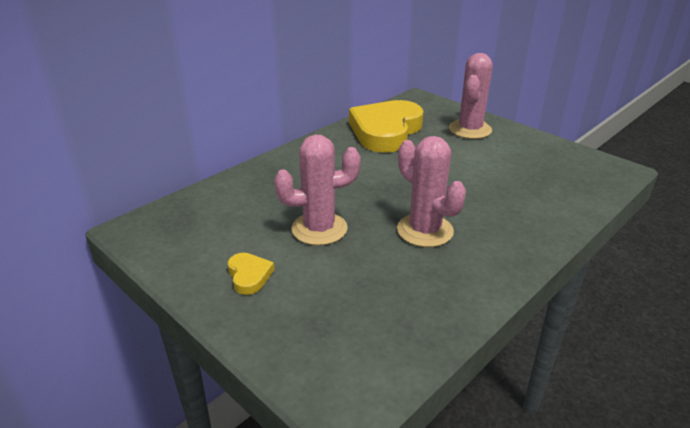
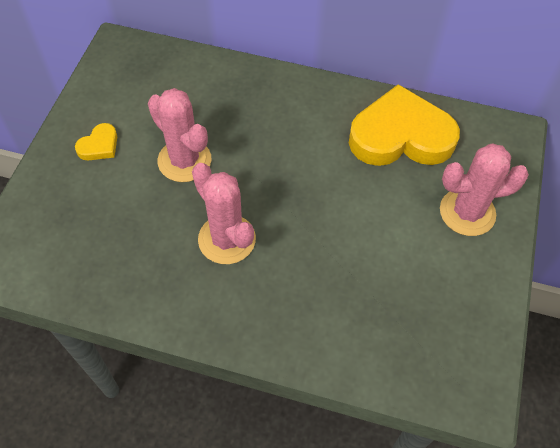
camera: 60 degrees right, 25 degrees up
(425, 230) = (227, 239): pink cactus -> pink cactus turned 60 degrees counterclockwise

